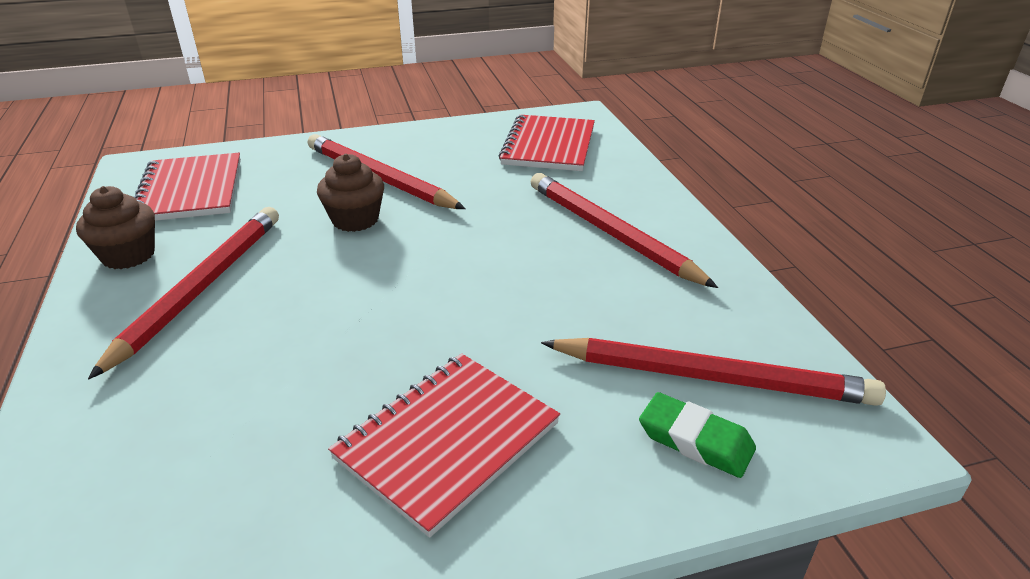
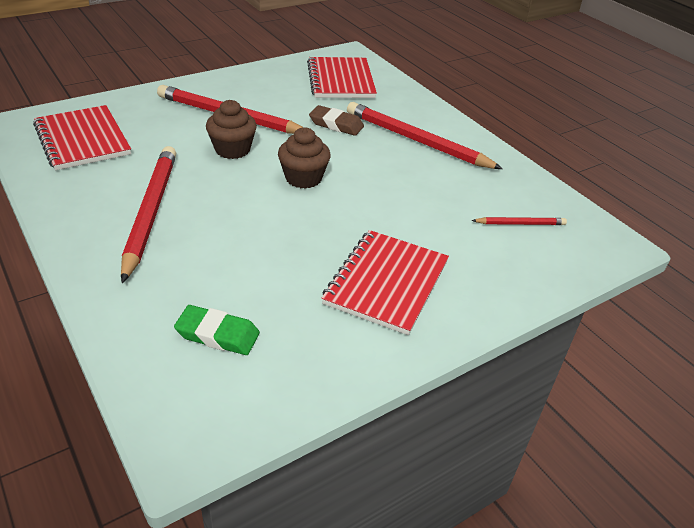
camera: 20 degrees left, 5 degrees up
(128, 255) = (72, 195): brown cupcake -> brown cupcake (303, 178)
(509, 201) = (336, 124): none -> brown eraser
(695, 440) = (527, 260): green eraser -> green eraser (218, 334)
(712, 377) = (520, 223): red pencil -> red pencil, size x0.47

